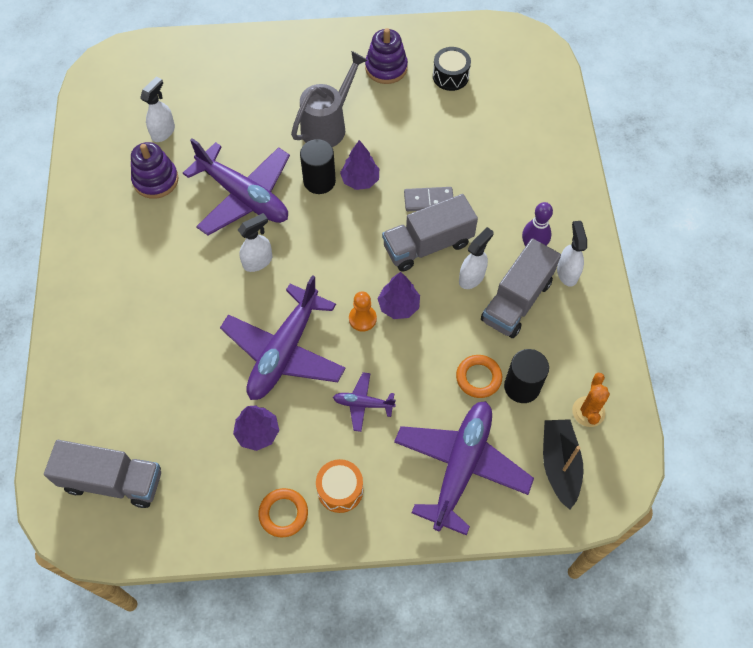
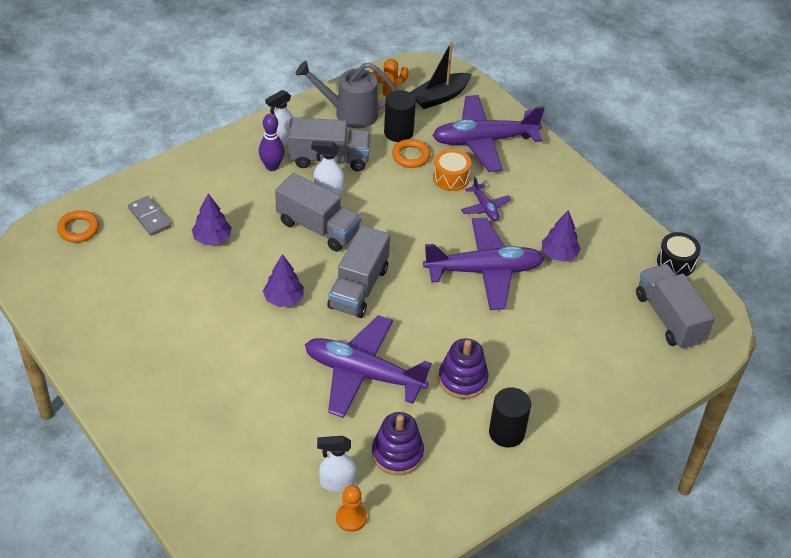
camera: 125 degrees left, 15 degrees down
(243, 196) = (363, 374): purple plane -> purple plane turned 75 degrees counterclockwise
(258, 261) = (420, 328): white spray bottle -> none
(283, 513) = (598, 213): orange ring -> orange ring (78, 229)
(319, 181) = (305, 327): black cylinder -> black cylinder (506, 433)
(328, 125) = (236, 351): grey watering can -> grey watering can (349, 113)
(335, 239) = (358, 288): none -> grey truck
(340, 490) = (555, 192): orange drum -> orange drum (451, 178)
(362, 319) = (417, 238): orange pawn -> orange pawn (351, 518)
(386, 68) = (131, 340): purple stacking toy -> purple stacking toy (462, 379)
(399, 306) = (388, 222): purple tree -> purple tree (212, 239)
(428, 200) = (272, 245): grey domino -> grey domino (149, 217)
(450, 76) = (112, 287): black drum -> black drum (676, 262)

